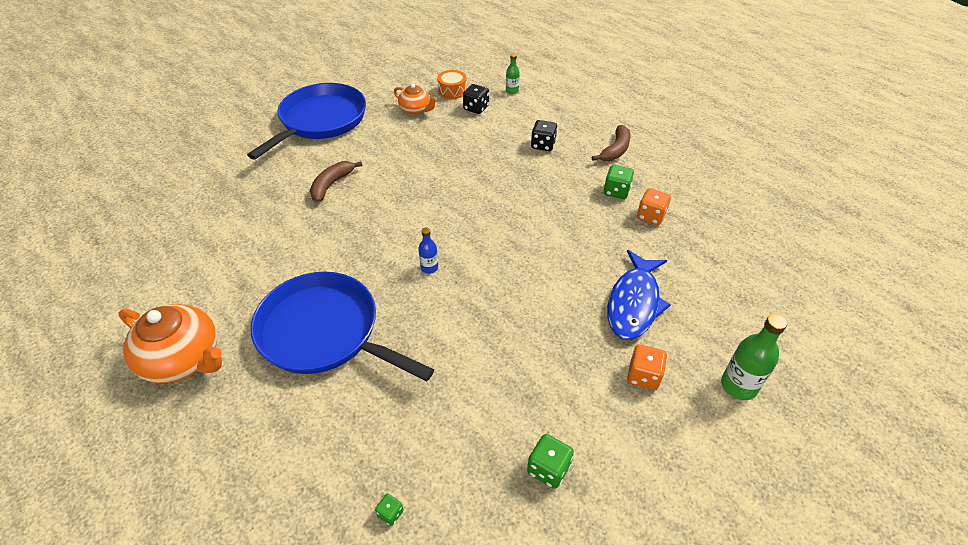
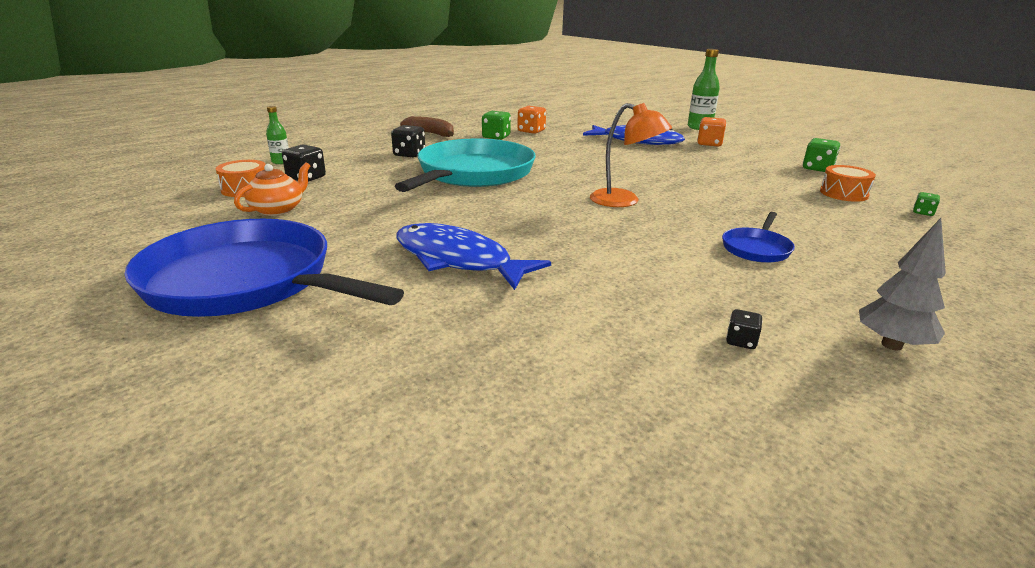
camera: 90 degrees left, 20 degrees down
(183, 359) = (891, 345): orange teapot -> grey tree
(211, 290) = (741, 341): none -> black dice
(324, 332) = (756, 248): blue pan -> blue pan, size x0.43
(331, 184) = (458, 260): brown banana -> blue fish
(429, 268) = (624, 201): blue bottle -> orange lamp
(452, 457) = (843, 193): none -> orange drum
(494, 182) = (473, 173): none -> turquoise pan

